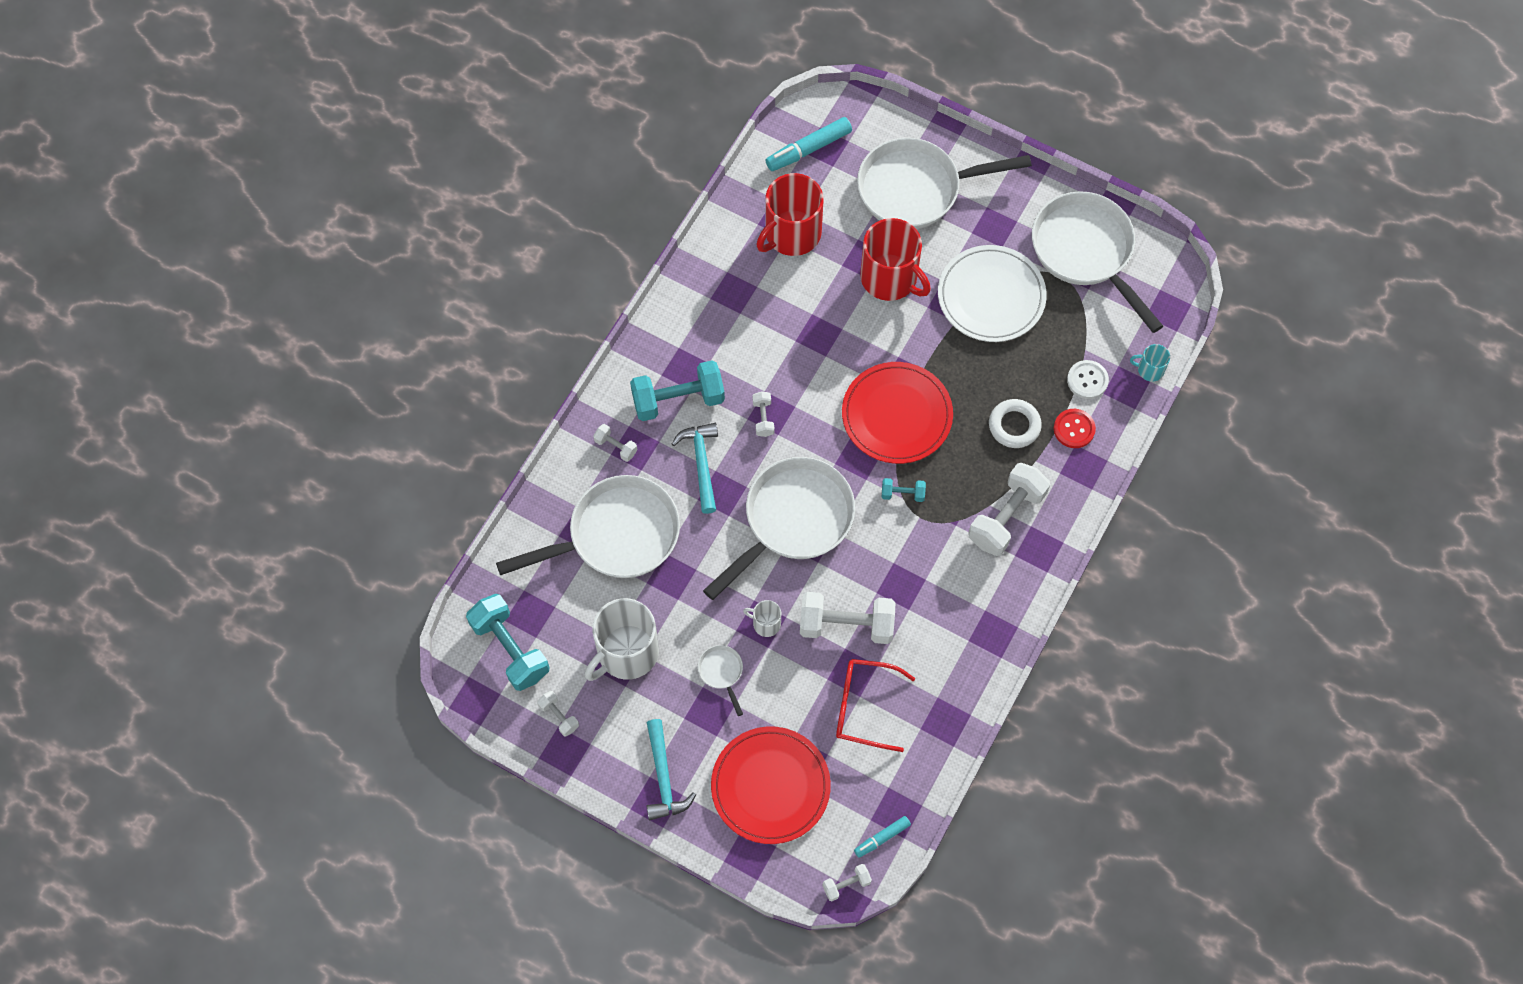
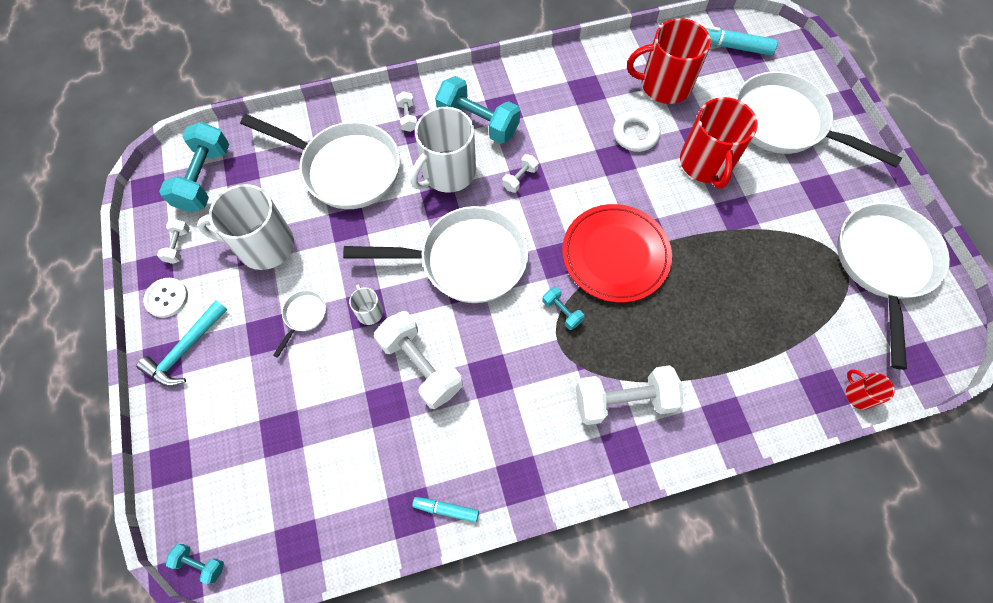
camera: 45 degrees right, 0 degrees up
(701, 464) = (447, 172): turquoise hammer -> white mug
(770, 786) = (240, 429): red plate -> none
(846, 884) = (200, 563): white dumbbell -> turquoise dumbbell
(863, 707) = (366, 438): red glasses -> none
(881, 838) = (265, 554): turquoise marker -> turquoise marker (446, 509)
(991, 296) = (772, 234): white plate -> none
(1014, 426) = (699, 339): white ring -> white ring (635, 134)
(1074, 429) = (746, 384): red button -> none
(1087, 380) = (794, 357): white button -> white button (167, 298)
(1149, 370) = (858, 394): turquoise mug -> red mug

